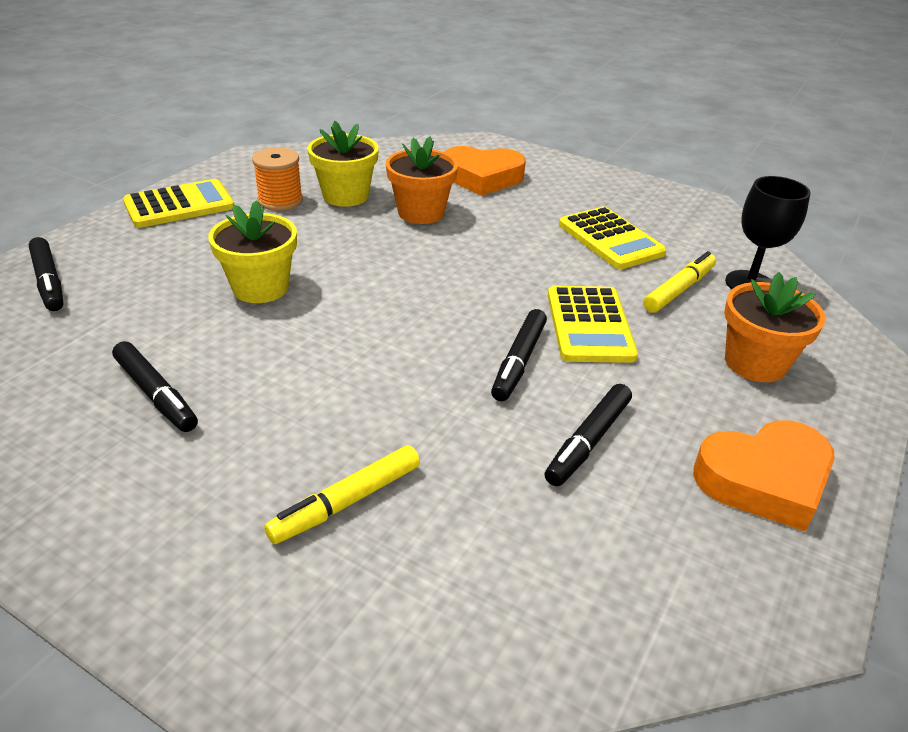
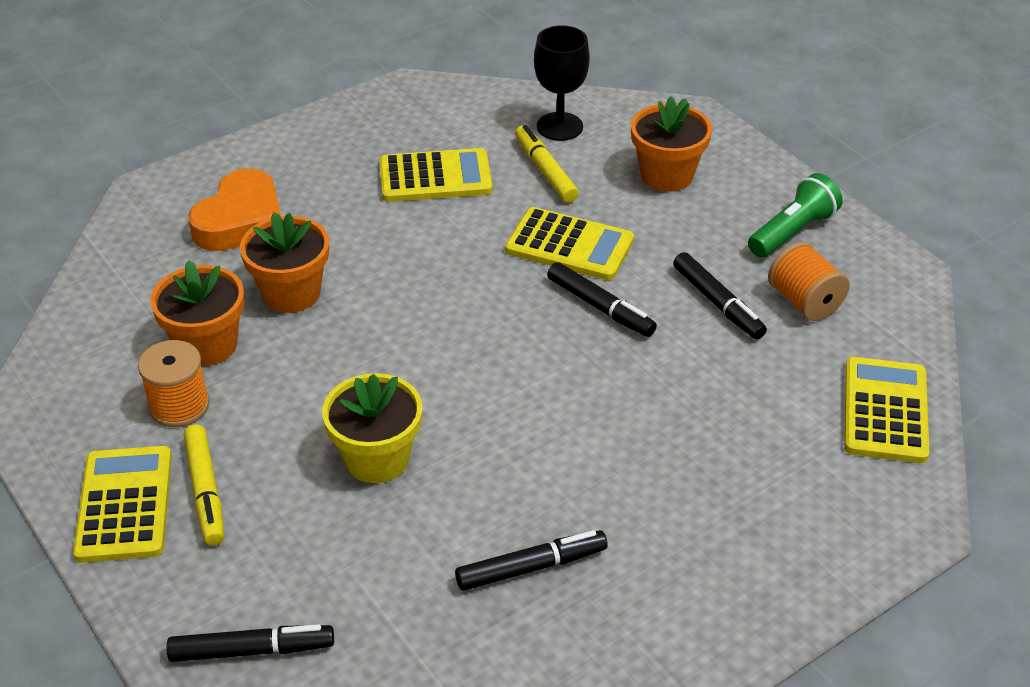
camera: 65 degrees left, 5 degrees up
(345, 196) = (207, 345): yellow flower pot -> orange flower pot
(347, 502) = (730, 460): yellow marker -> yellow marker (205, 490)
(505, 640) = (885, 411): none -> yellow calculator
(649, 515) = (804, 302): none -> orange spool
(764, 480) = (793, 232): orange heart -> green flashlight

